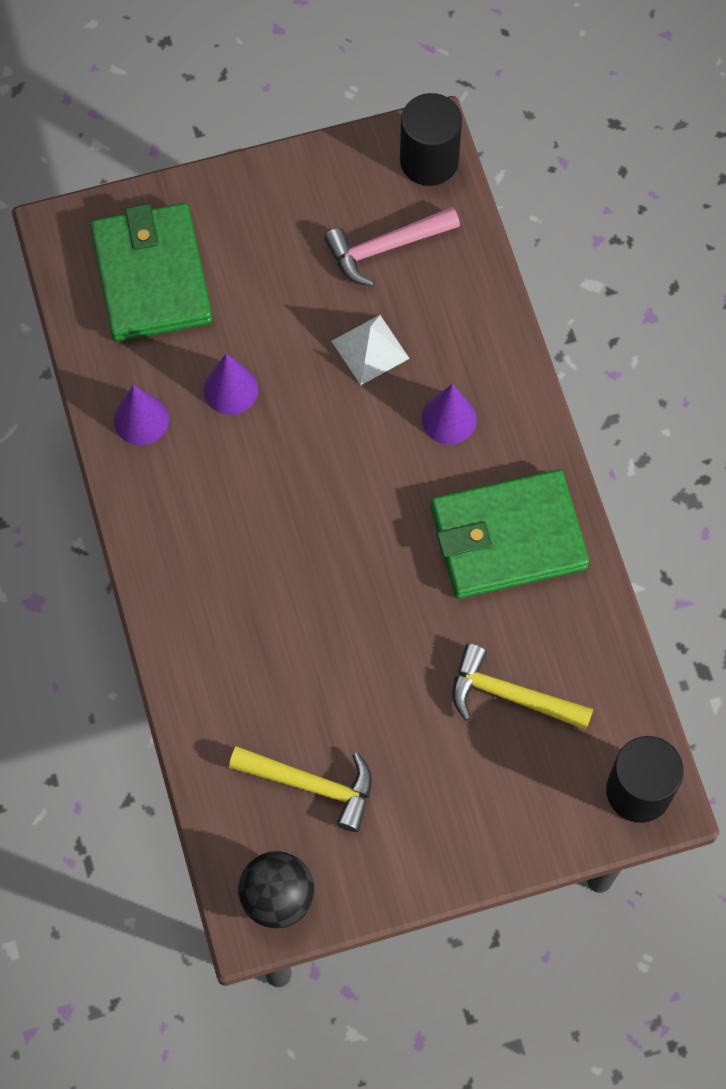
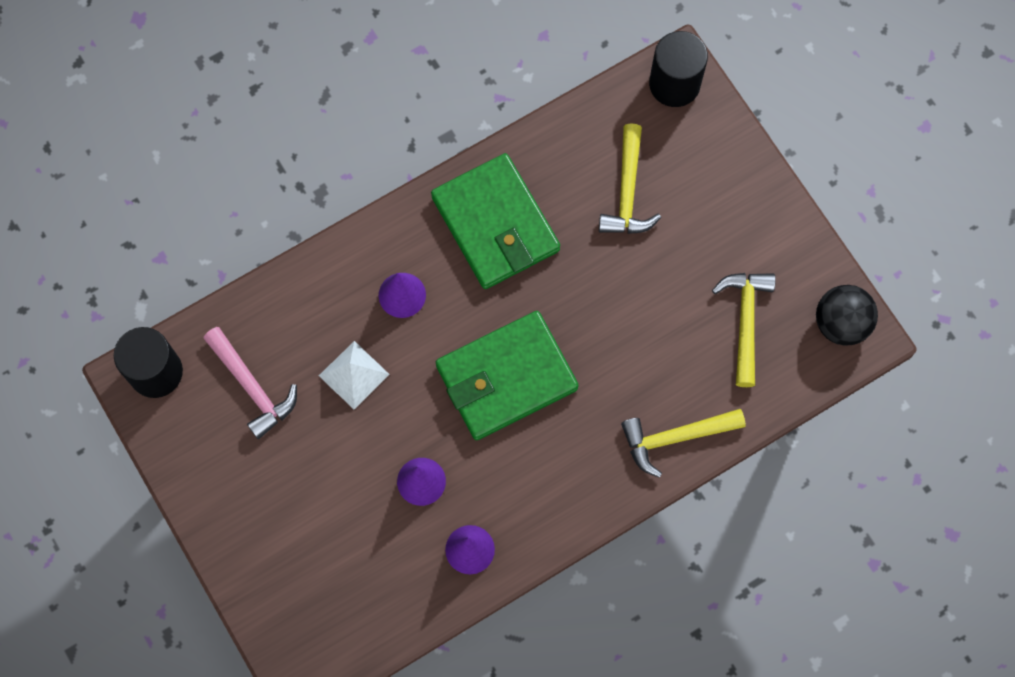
camera: 105 degrees left, 5 degrees up
(151, 276) = (329, 582): green wallet -> green wallet (506, 377)
(197, 666) = (675, 437): none -> yellow hammer

